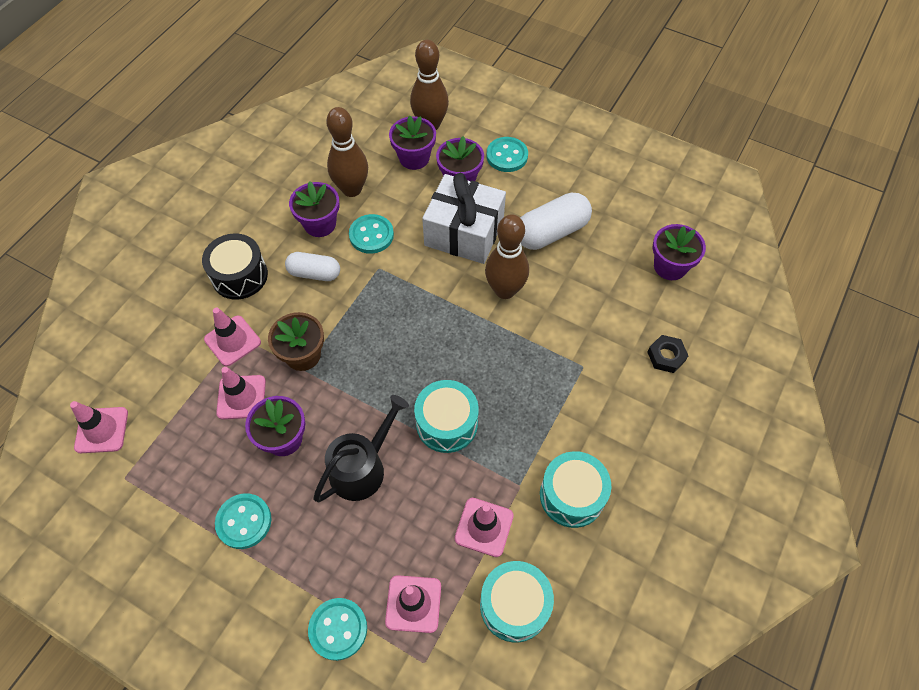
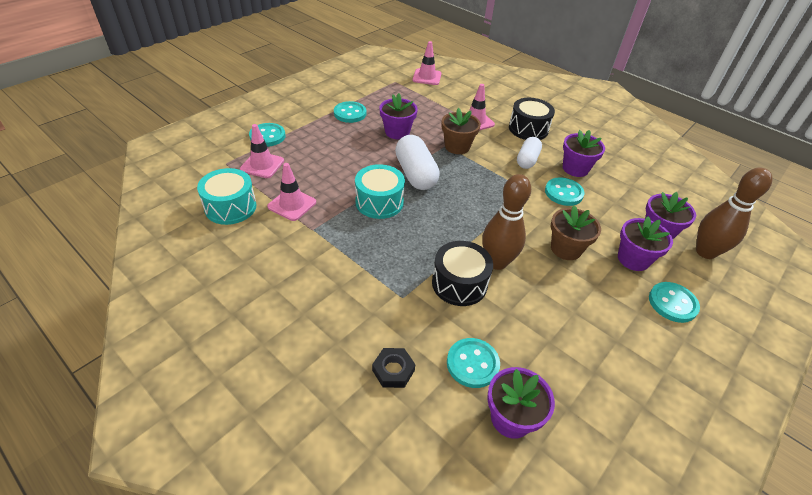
camera: 100 degrees right, 15 degrees down
(241, 397) = (432, 120): pink traffic cone -> none
(352, 189) = (613, 190): brown bowling pin -> none
(362, 468) = (363, 159): black watering can -> none
(464, 232) = (566, 249): white gift -> brown flower pot
(546, 319) = (459, 283): none -> black drum
(551, 232) = (565, 315): white capsule -> white capsule (415, 174)
(572, 495) = (289, 257): turquoise drum -> none
(633, 297) = (472, 364): none -> turquoise button

